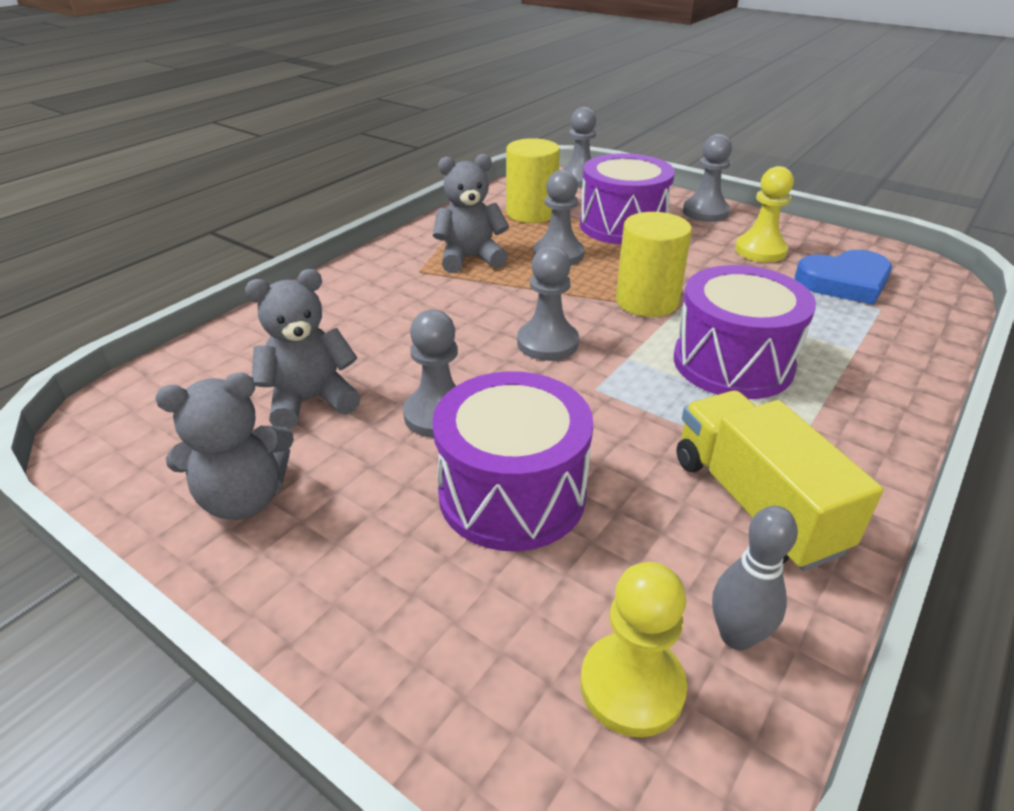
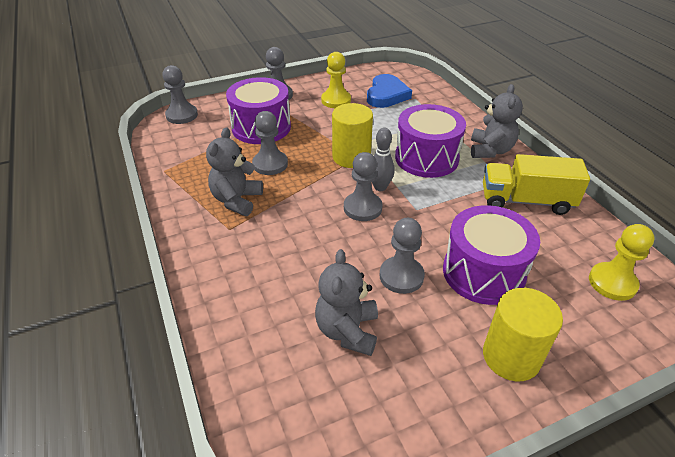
camera: 60 degrees left, 5 degrees up
(244, 499) = (430, 390): grey teddy bear -> grey teddy bear (490, 150)
(531, 213) = (204, 152): yellow cylinder -> yellow cylinder (511, 356)
(736, 636) = (595, 242): grey bowling pin -> grey bowling pin (380, 187)

